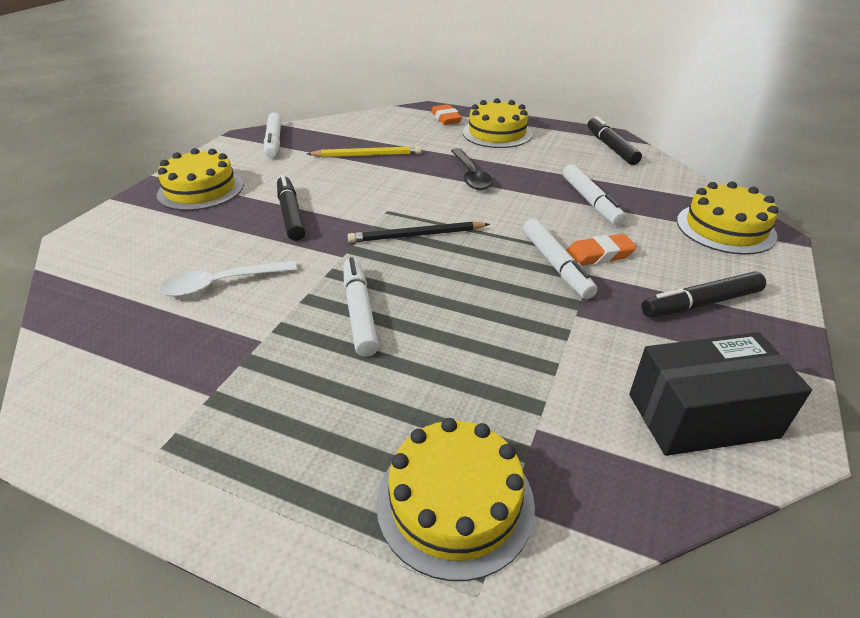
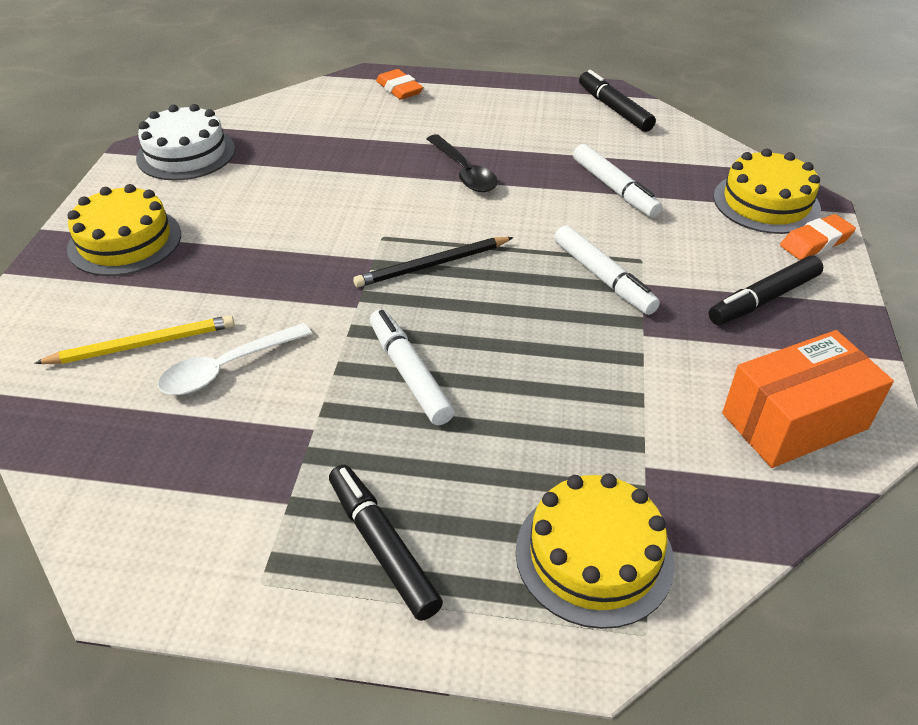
camera: 15 degrees left, 5 degrees up
(274, 141) = (186, 153): white marker -> white cake
(291, 214) = (265, 260): black marker -> black marker (382, 547)
(367, 155) = (321, 158): yellow pencil -> yellow pencil (143, 344)
(497, 133) = (472, 104): yellow cake -> none
(598, 255) = (644, 258): orange eraser -> orange eraser (815, 242)
(702, 415) = (794, 421): black box -> orange box

